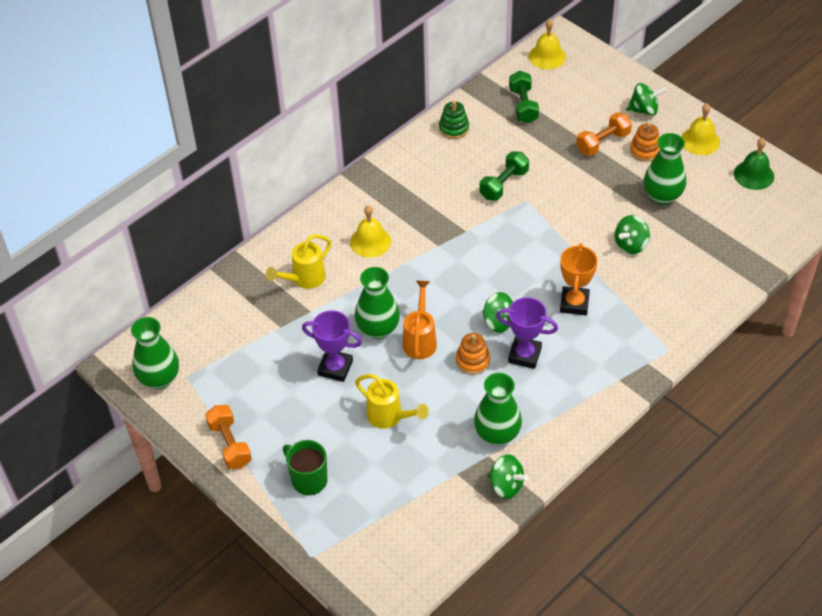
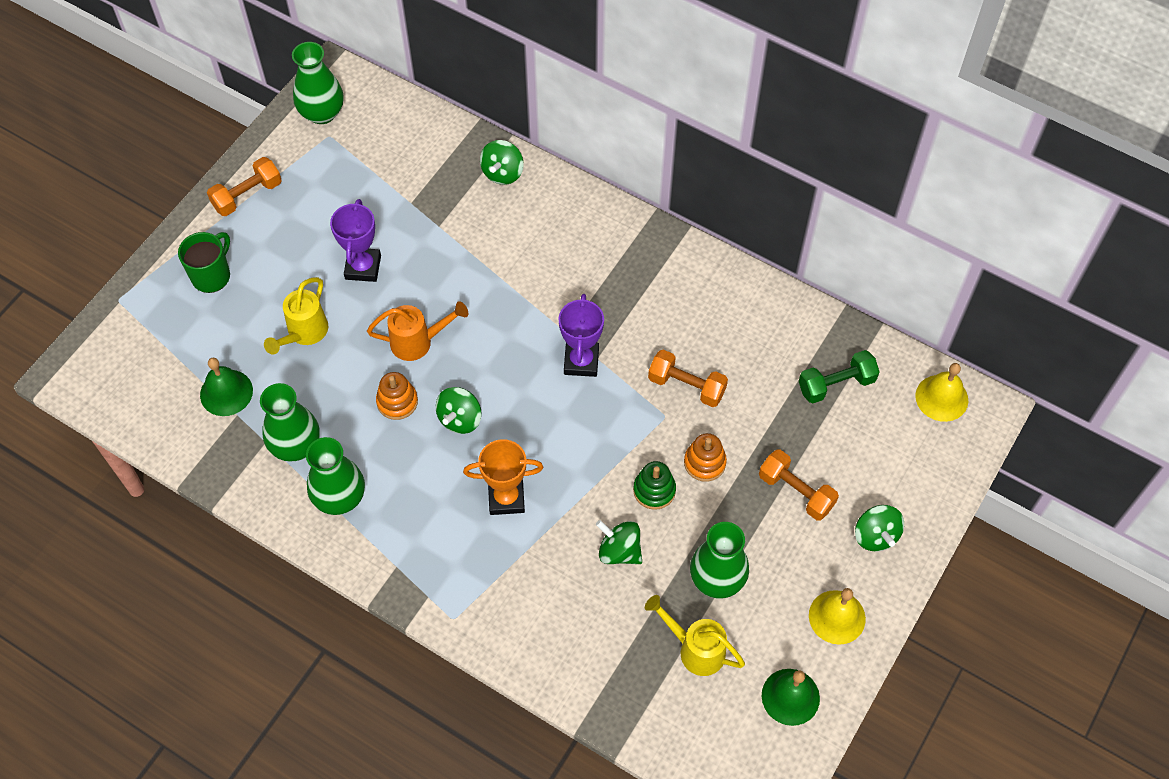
camera: 75 degrees right, 10 degrees up
(304, 279) = (483, 209): yellow watering can -> yellow watering can (695, 649)
(370, 241) = (555, 261): yellow bell -> none
(378, 329) = (426, 296): green vase -> green vase (340, 498)
(433, 479) = (226, 392): none -> green bell
(454, 128) = (769, 312): green stacking toy -> green stacking toy (654, 490)
(504, 184) = (686, 386): green dumbbell -> orange dumbbell
(506, 485) = (226, 467): green spinning top -> green spinning top (502, 173)
(524, 355) = (415, 455): purple trophy -> purple trophy (581, 361)
(645, 150) = (796, 547): orange stacking toy -> orange stacking toy (704, 462)

